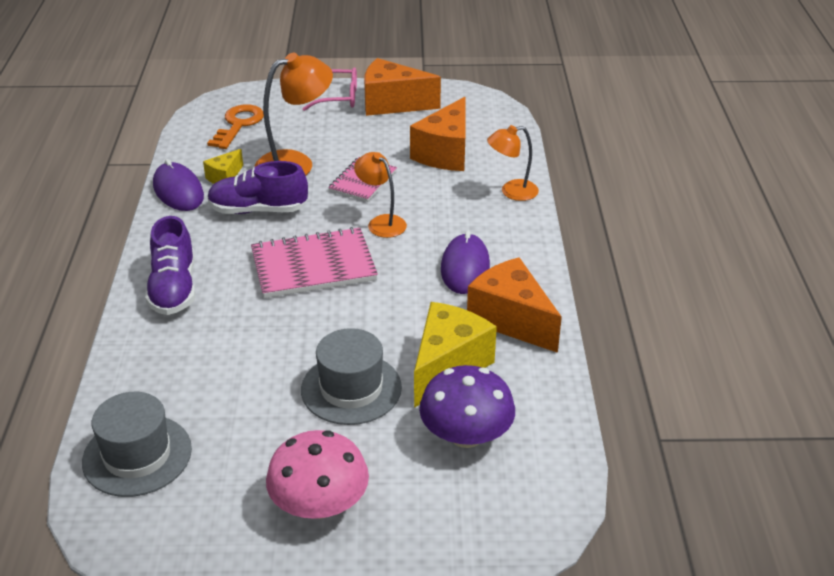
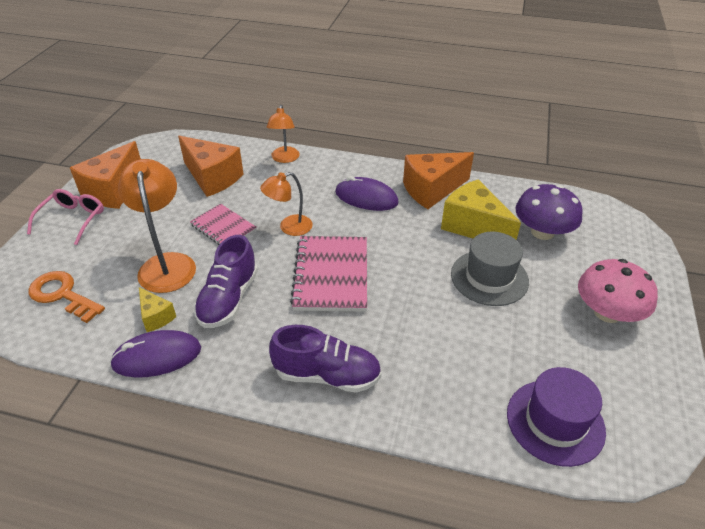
camera: 75 degrees left, 5 degrees up
(137, 455) = (555, 422): grey hat -> purple hat

